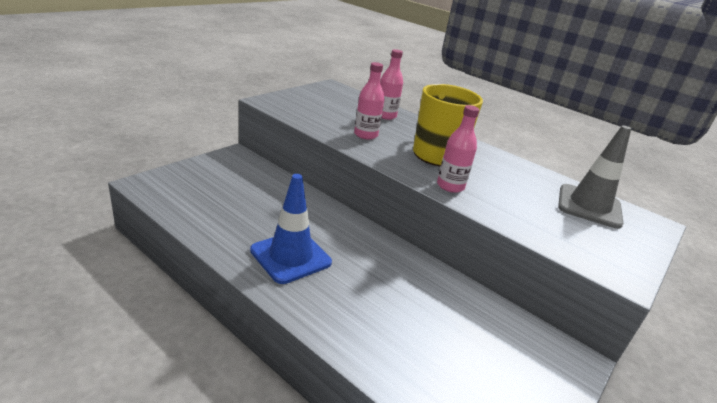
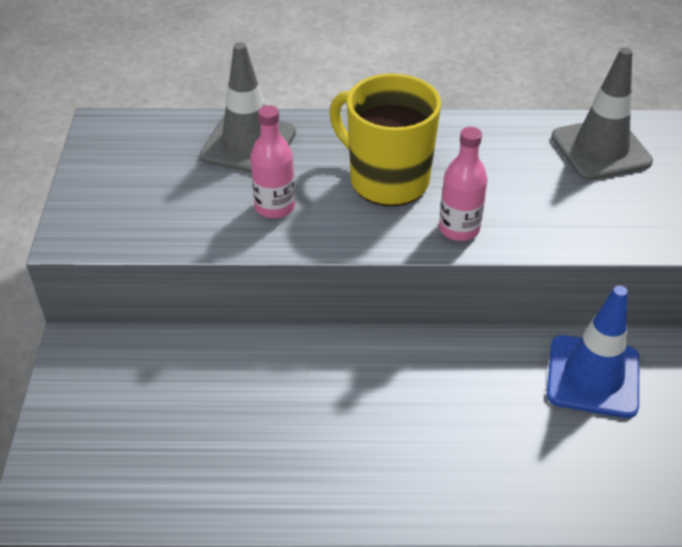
camera: 35 degrees left, 15 degrees up
(290, 256) = (352, 454): blue traffic cone -> blue traffic cone (593, 376)
(385, 116) = (248, 144): pink bottle -> grey traffic cone

